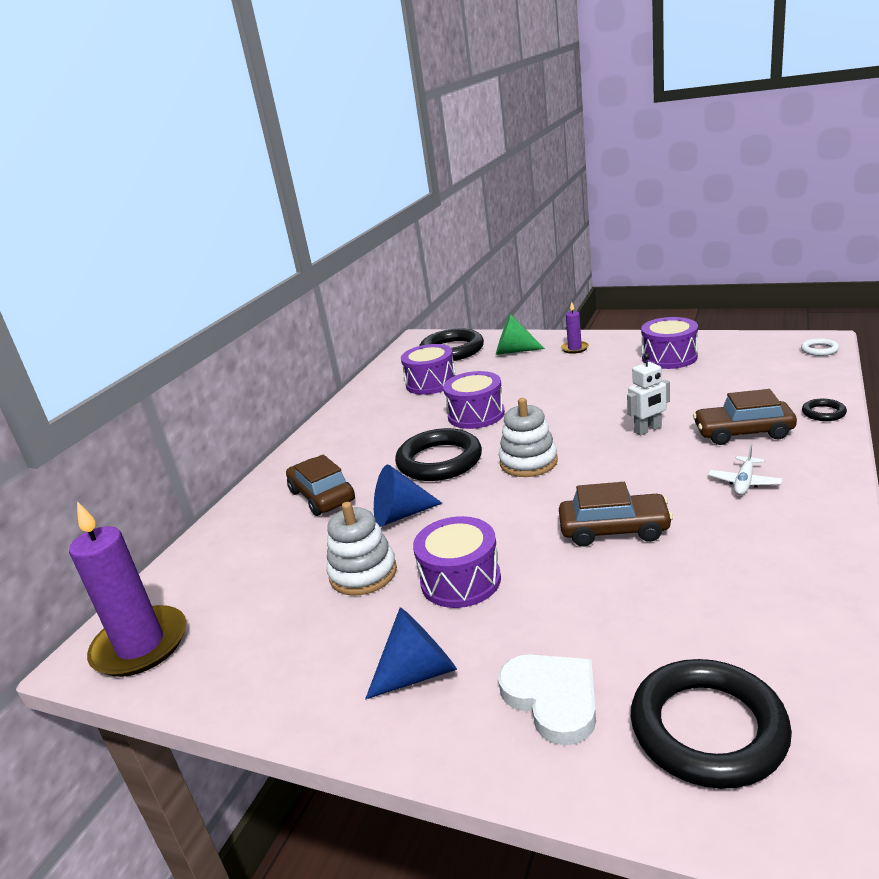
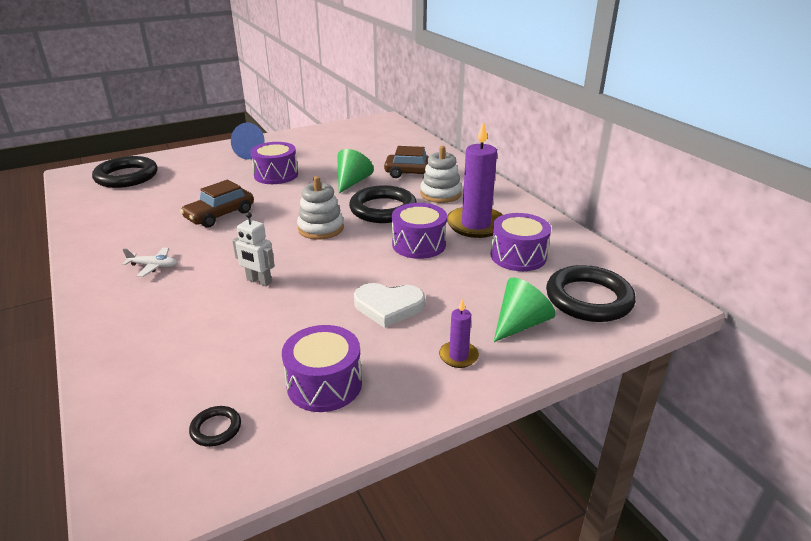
camera: 125 degrees right, 5 degrees up
(140, 645) = (373, 125): purple candle -> purple candle (476, 225)
(363, 573) = (327, 162): white stacking toy -> white stacking toy (440, 194)
(400, 515) = (352, 182): blue cone -> green cone
(552, 699) = (192, 164): white heart -> white heart (388, 306)
(648, 430) = (259, 281): white robot -> white robot turned 75 degrees counterclockwise
(743, 432) = (174, 307): brown car -> none
(744, 482) = (153, 266): white plane -> white plane turned 120 degrees clockwise
(819, 350) = (127, 485): white ring -> none
(823, 413) = (103, 356): black ring -> black ring (216, 429)

